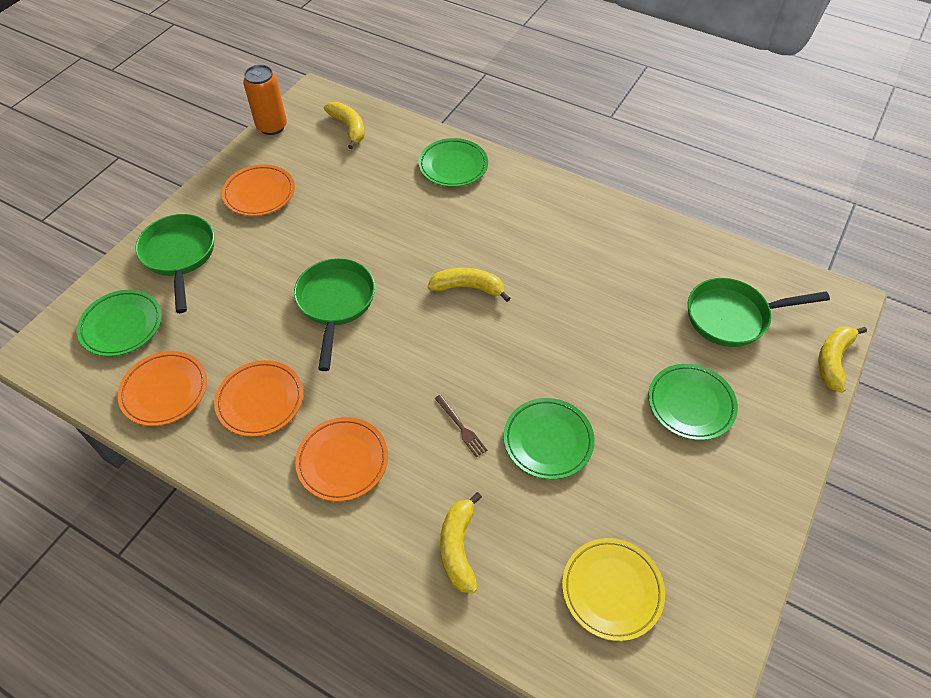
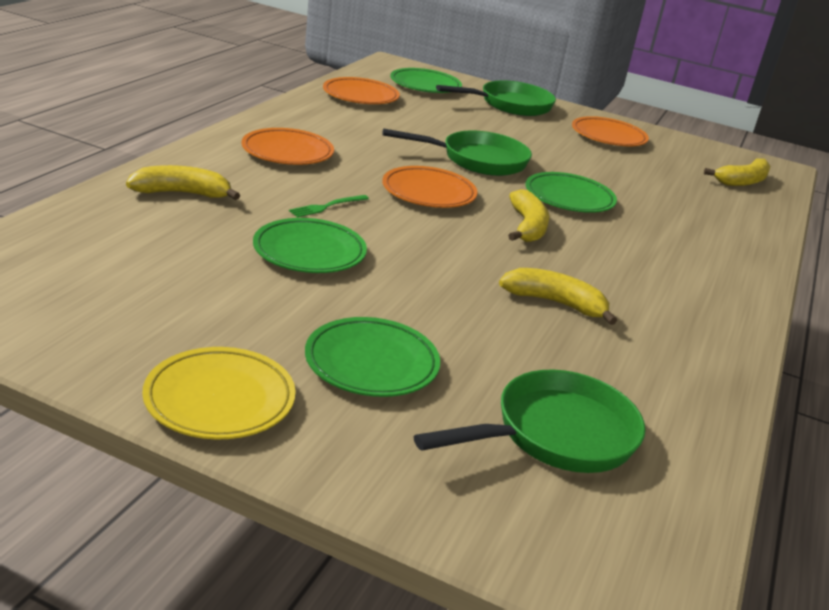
camera: 80 degrees right, 25 degrees down
(260, 401) = (353, 126): orange plate -> orange plate (428, 193)
(272, 126) = (710, 146): orange can -> none
(453, 166) = (728, 235): green plate -> green plate (569, 198)
(461, 427) = (327, 206): brown fork -> green fork
(612, 590) = (105, 267): yellow plate -> yellow plate (220, 399)
(733, 317) = (555, 435): green pan -> green pan turned 75 degrees clockwise
(833, 360) = (489, 547): yellow banana -> yellow banana (555, 303)

